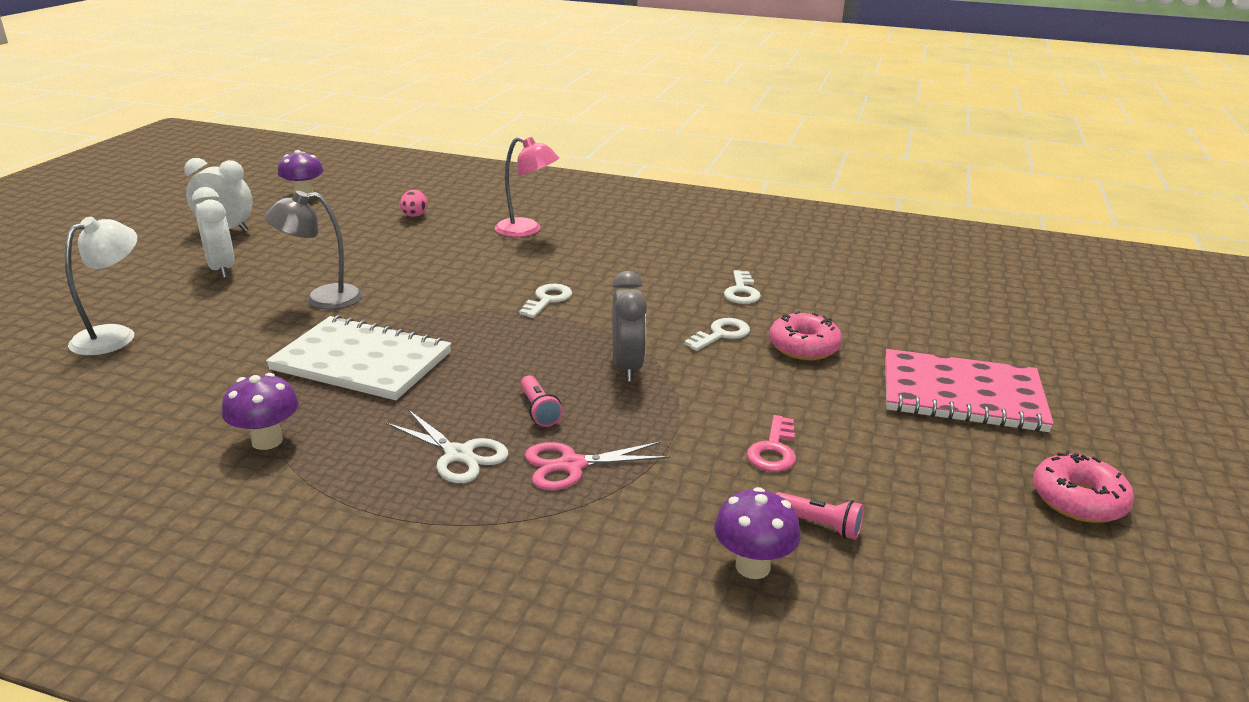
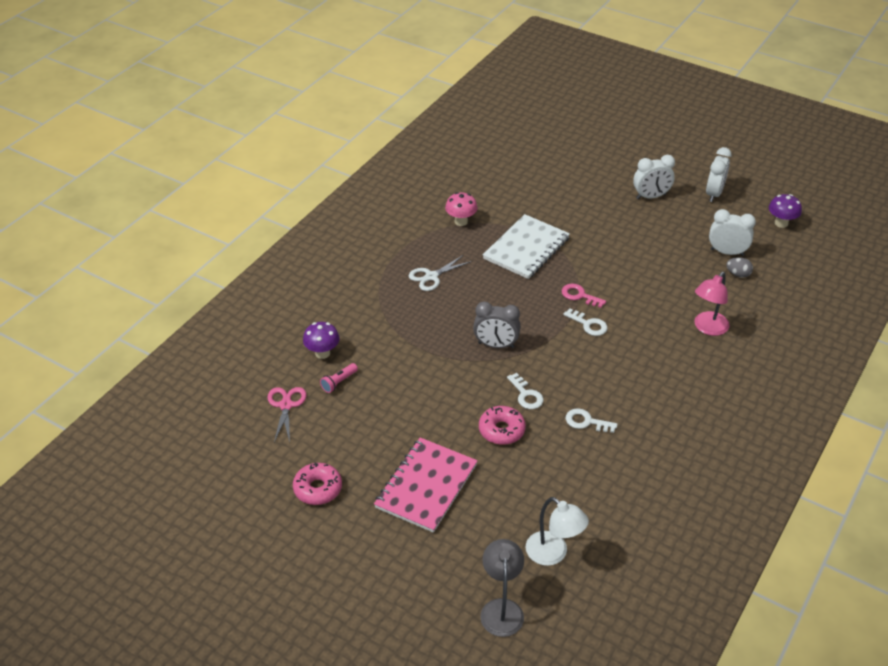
camera: 105 degrees right, 15 degrees up
(114, 335) = (572, 170): white lamp -> white lamp (553, 554)
(267, 441) = (461, 221): purple mushroom -> pink mushroom
(322, 299) = (604, 234): grey lamp -> grey lamp (501, 609)
(367, 222) = (727, 252): none -> white clock
(414, 216) = (738, 274): pink egg -> grey egg
(539, 410) = (461, 306): pink flashlight -> none
(572, 465) = (411, 311): pink scissors -> pink scissors (286, 405)
(773, 450) = (399, 383): pink key -> pink key (579, 295)

